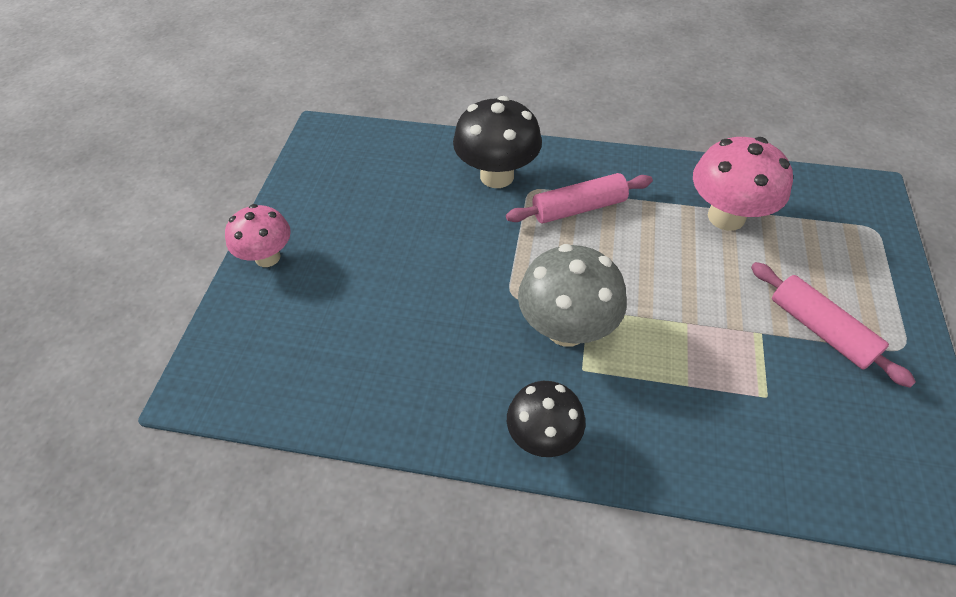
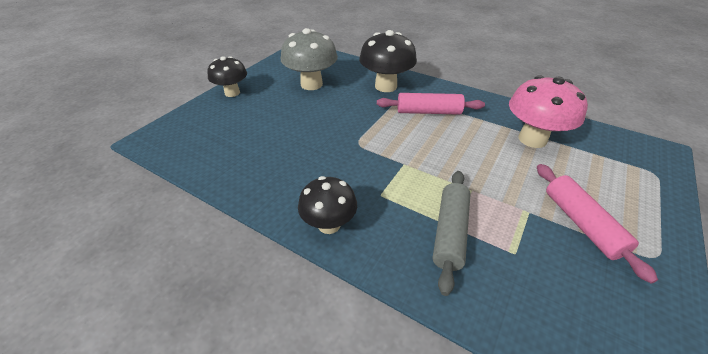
camera: 20 degrees right, 10 degrees down
(267, 257) = (232, 93): pink mushroom -> black mushroom
(566, 329) = (383, 170): grey mushroom -> grey mushroom (311, 84)
(687, 395) = (450, 233): none -> grey rolling pin

